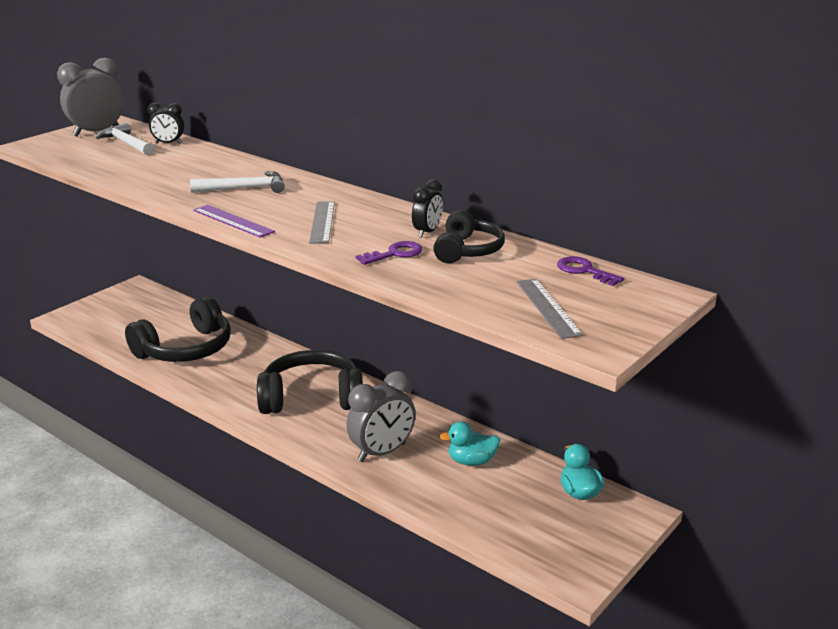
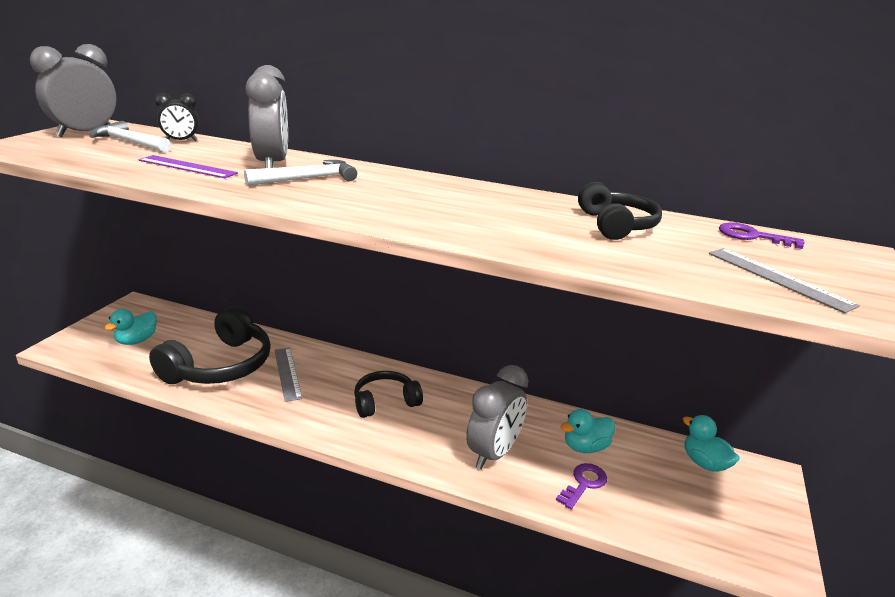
camera: 20 degrees left, 0 degrees up
(126, 319) = (137, 341): none -> turquoise duck
(227, 172) = (272, 164): none -> grey clock
(233, 221) = (325, 212): purple ruler -> purple ruler (187, 167)
(311, 398) = (385, 402): black headphones -> black headphones, size x0.59
(322, 222) = (430, 207): grey ruler -> grey ruler (287, 373)
(395, 254) = (547, 234): purple key -> purple key (584, 484)
(427, 232) = (553, 210): black clock -> none

